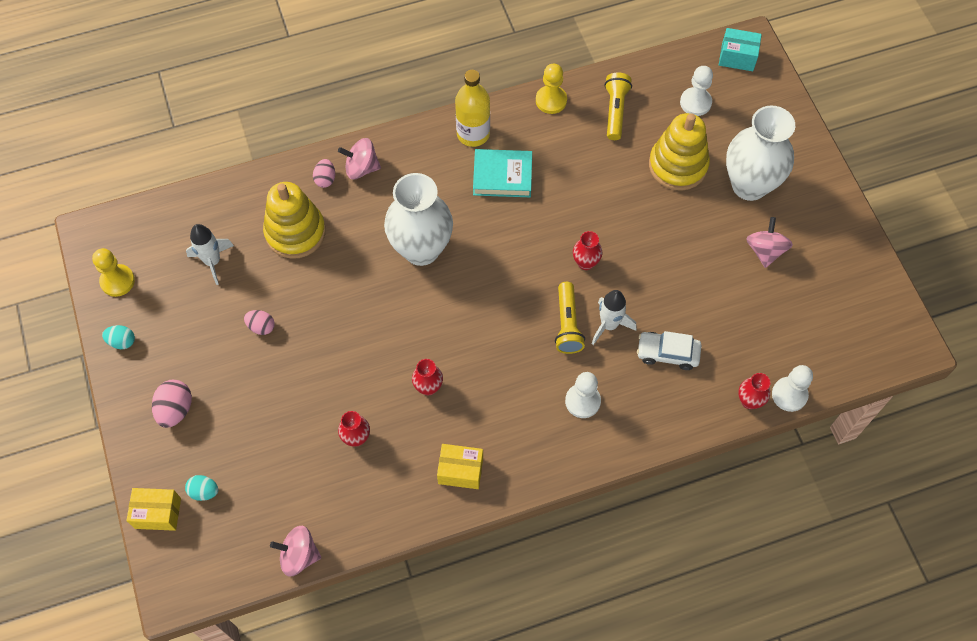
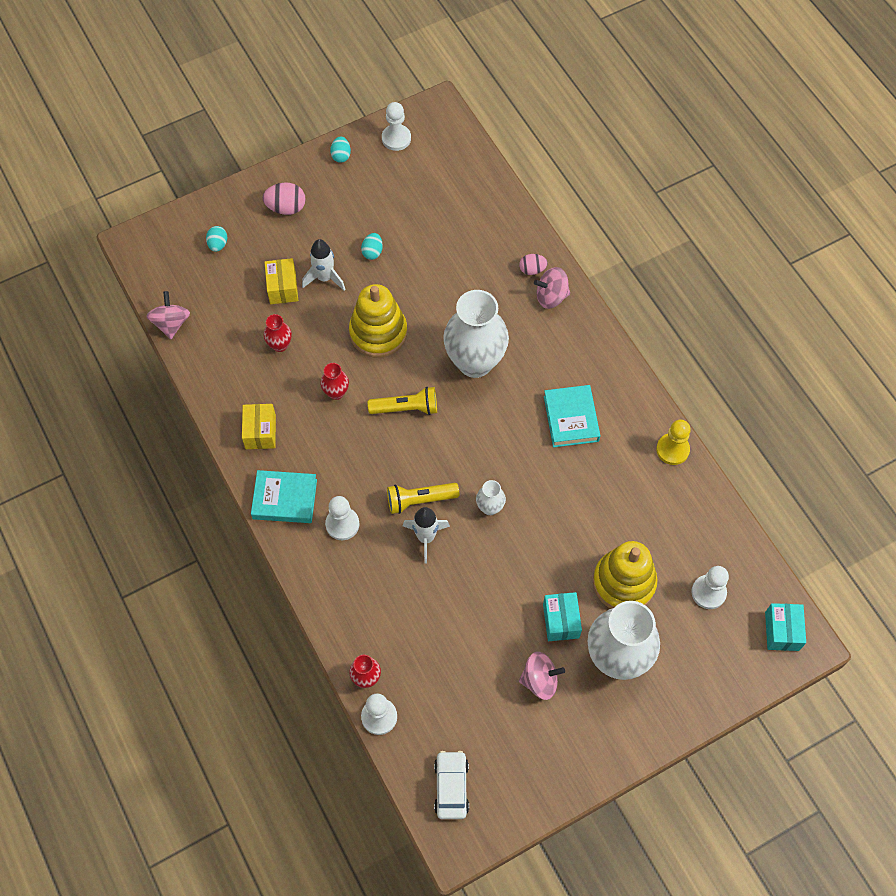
camera: 80 degrees right, 0 degrees up
(117, 281) = (396, 138): yellow pawn -> white pawn
(158, 513) = (196, 217): yellow box -> yellow box (282, 288)
(212, 261) = (428, 202): white rocket -> white rocket (325, 278)
(261, 327) = (372, 252): pink egg -> turquoise egg
(295, 232) = (471, 258): yellow stacking toy -> yellow stacking toy (378, 332)
(361, 168) = (551, 296): pink spinning top -> pink spinning top turned 90 degrees counterclockwise
(473, 134) = (613, 385): yellow bottle -> none
(545, 455) = (285, 499): none -> turquoise book
(585, 263) = (490, 507): red vase -> white vase
(615, 111) = (676, 513): yellow flashlight -> yellow flashlight (406, 408)
(667, 353) = (405, 595): white car -> white car (451, 787)
(709, 223) = (561, 621): none -> turquoise box

